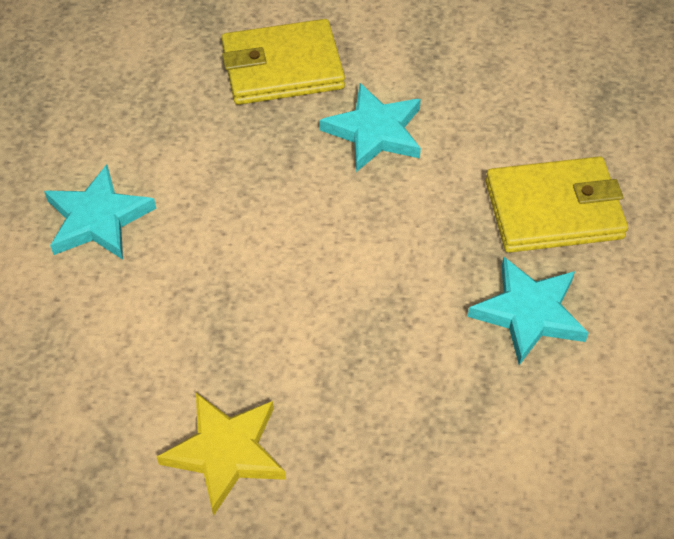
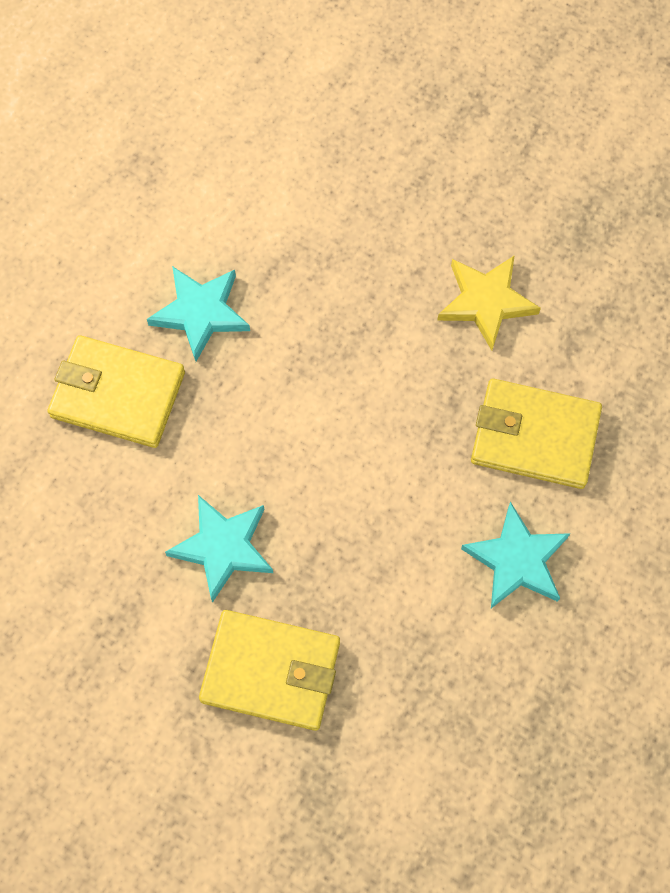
camera: 155 degrees left, 15 degrees up
(118, 332) = (535, 436): none -> yellow wallet

